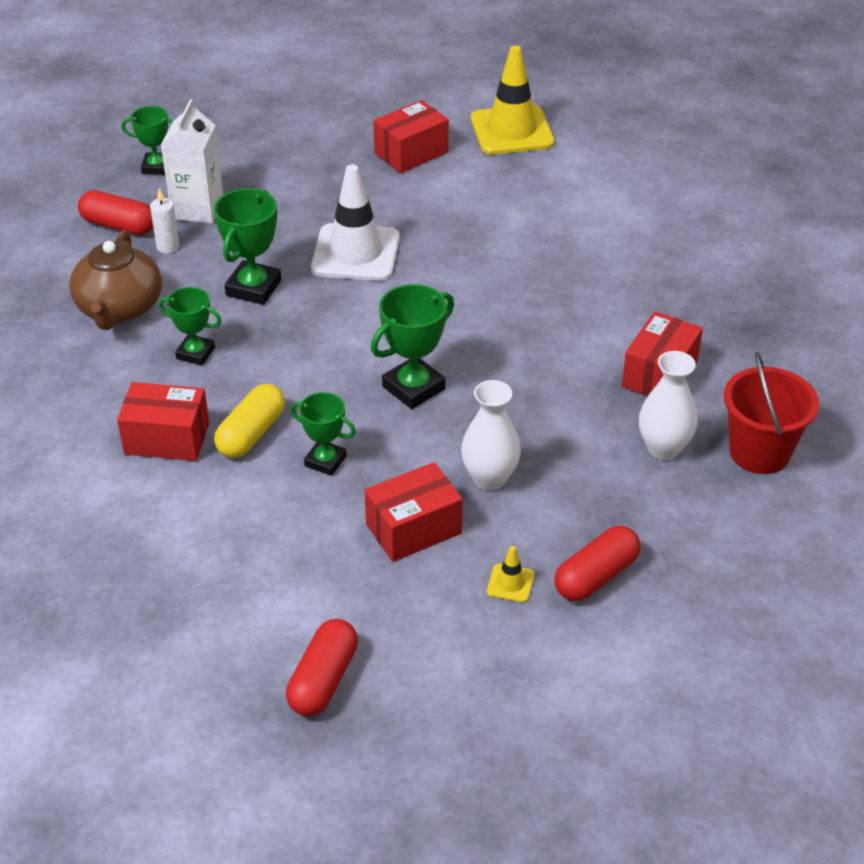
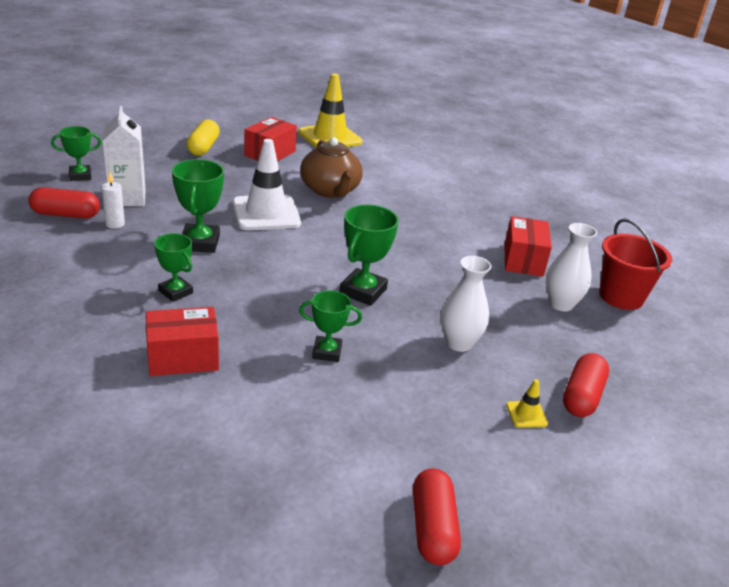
camera: 25 degrees left, 10 degrees down
(119, 309) = (93, 269): brown teapot -> brown teapot (330, 190)
(195, 353) = (175, 292): green trophy -> green trophy turned 45 degrees clockwise
(251, 434) = (255, 342): yellow capsule -> yellow capsule (203, 147)
(413, 529) = (427, 389): red box -> none

